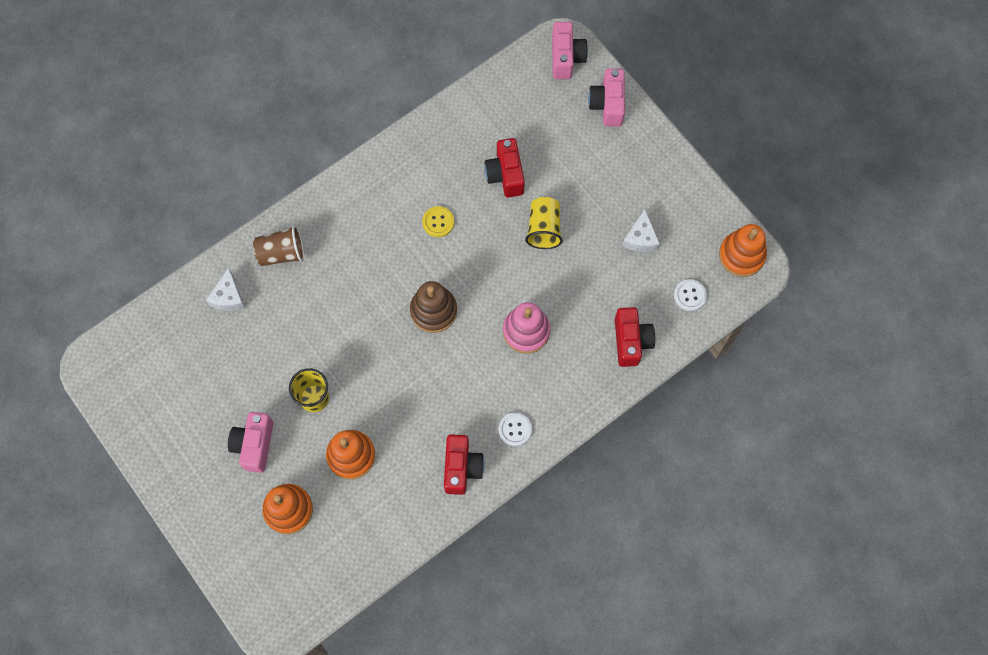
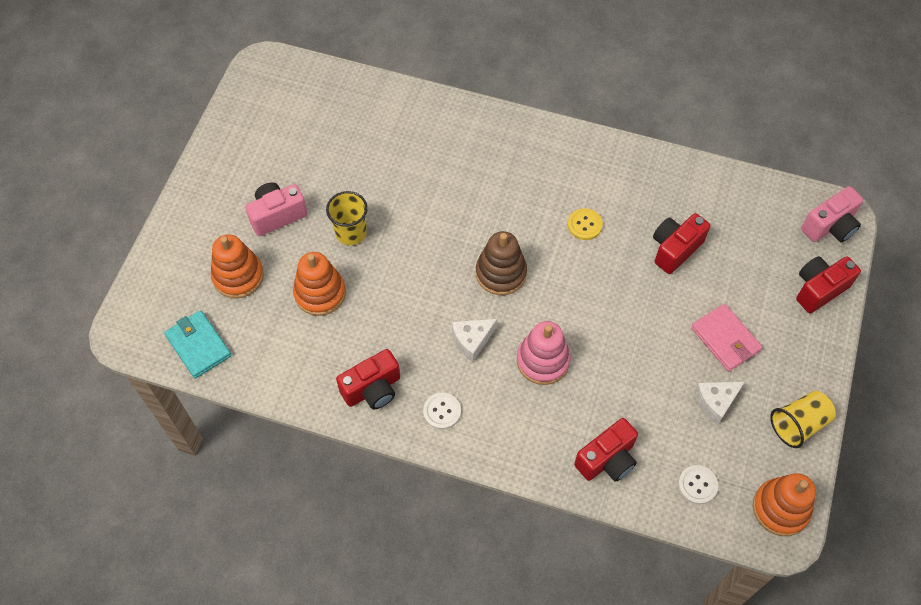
camera: 55 degrees right, 10 degrees down
(229, 297) = (391, 117): white cheese -> white cheese (472, 340)
(281, 253) = (459, 129): brown cup -> none
(329, 577) = (198, 345): none -> turquoise wallet
(544, 229) = (652, 313): yellow cup -> yellow cup (798, 424)
(599, 195) = (725, 339): none -> pink wallet
(607, 104) = (819, 289): pink camera -> red camera

